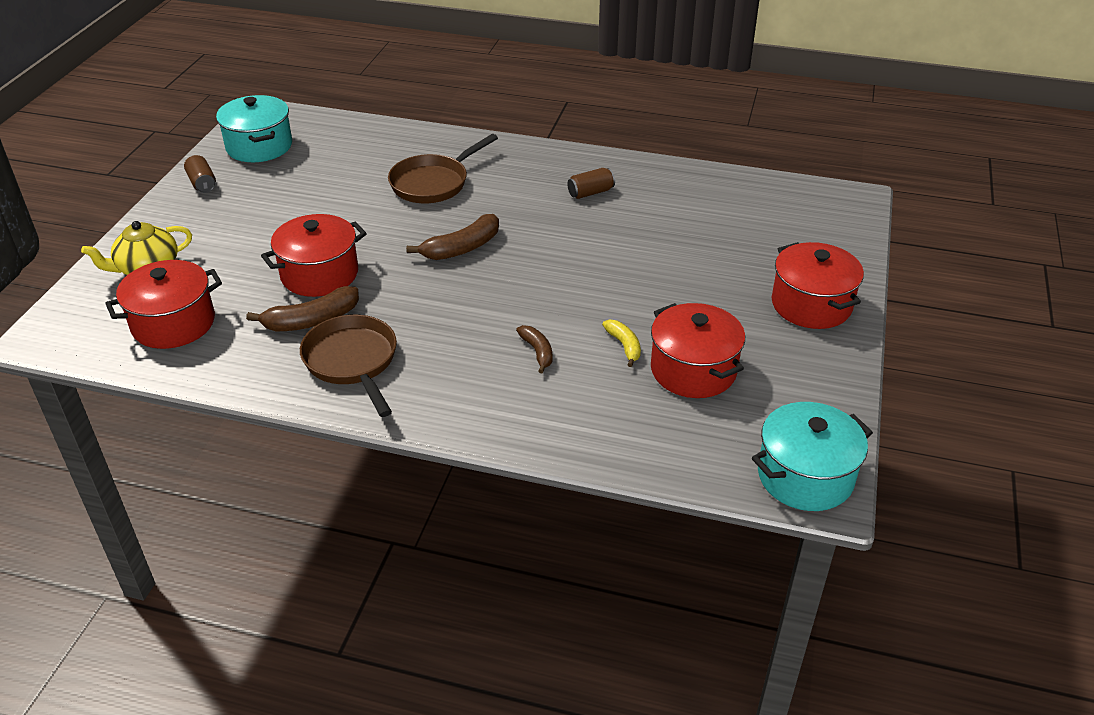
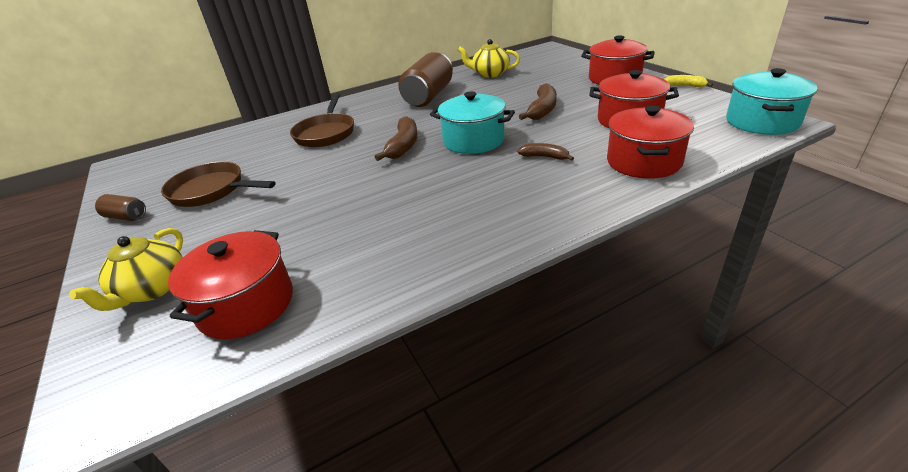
camera: 40 degrees left, 5 degrees down
(259, 146) = (150, 177): turquoise pot -> turquoise pot (473, 141)
(312, 320) = (371, 229): brown banana -> brown banana (542, 110)
(319, 274) = (328, 205): red pot -> red pot (643, 162)
(353, 362) = (448, 229): brown pan -> brown pan (212, 191)
(590, 192) = (428, 96): brown can -> brown can, size x2.17
(624, 346) = (579, 130): yellow banana -> yellow banana (684, 86)
(707, 199) = (490, 74): none -> yellow teapot

